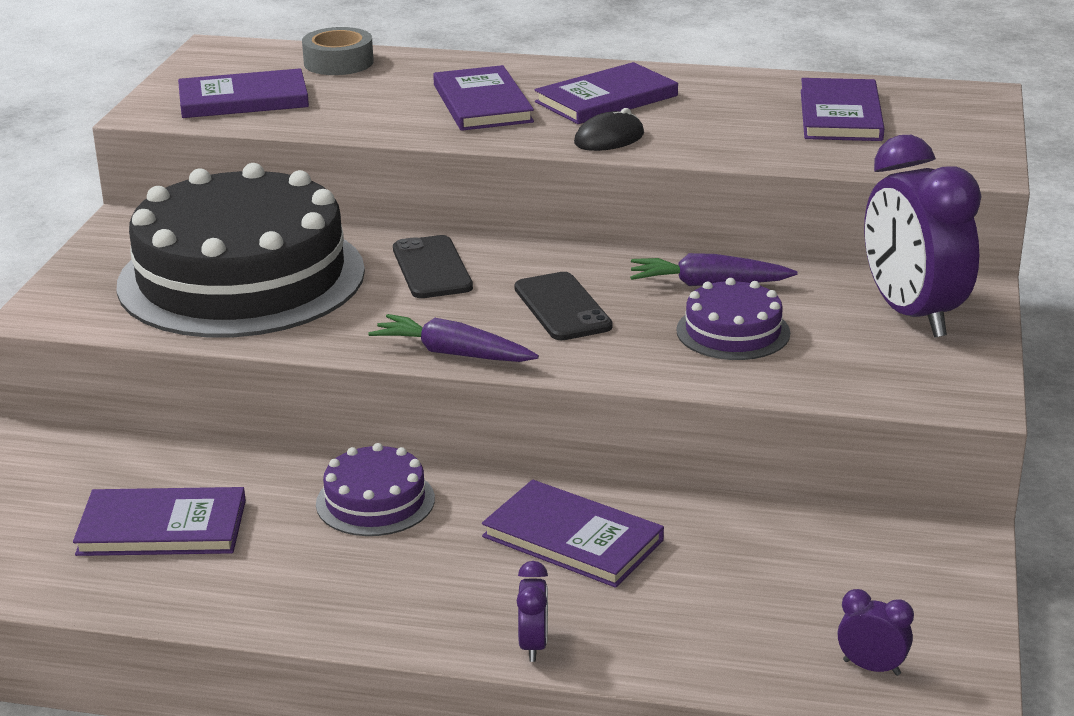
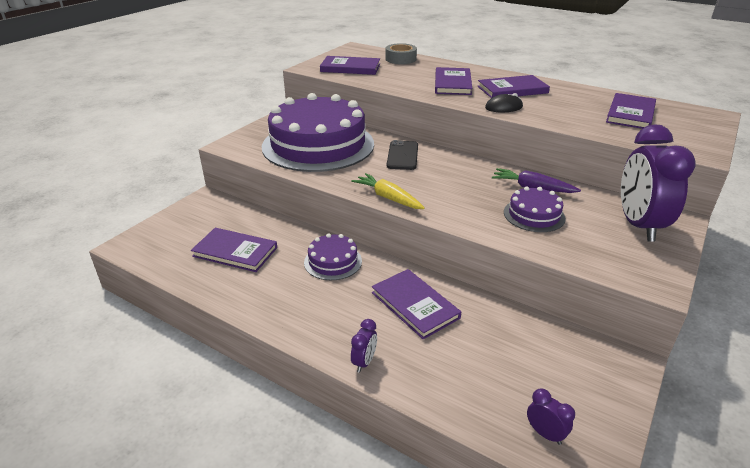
camera: 20 degrees right, 5 degrees up
(241, 277) = (318, 145): black cake -> purple cake
(453, 353) = (388, 198): purple carrot -> yellow carrot
(562, 307) = (453, 185): black phone -> none

